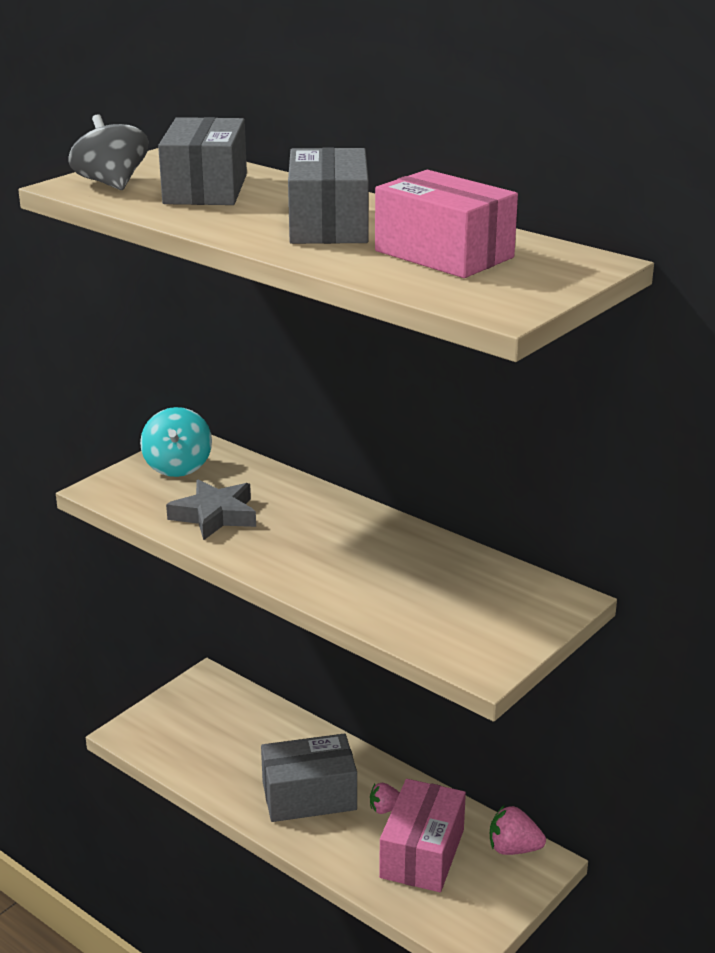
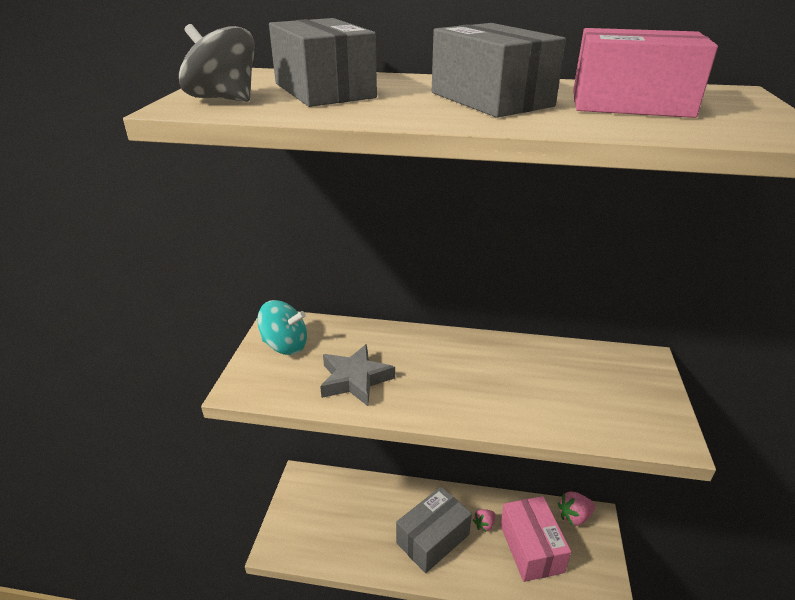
camera: 30 degrees left, 5 degrees up
(178, 466) = (285, 345): turquoise spinning top -> turquoise spinning top turned 45 degrees counterclockwise

